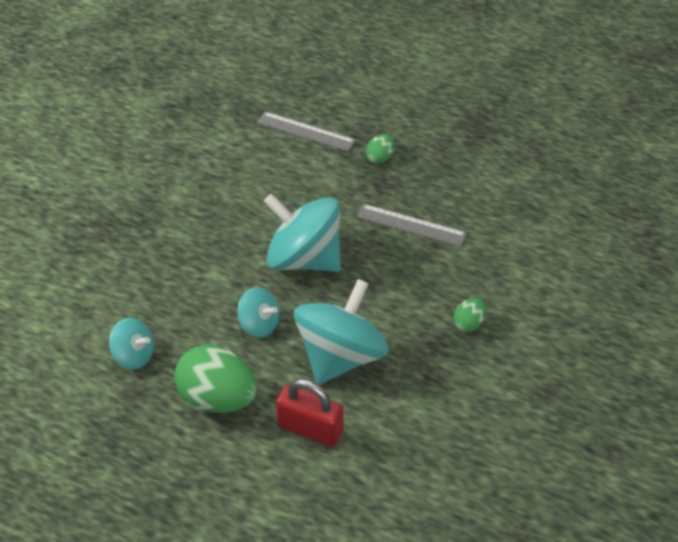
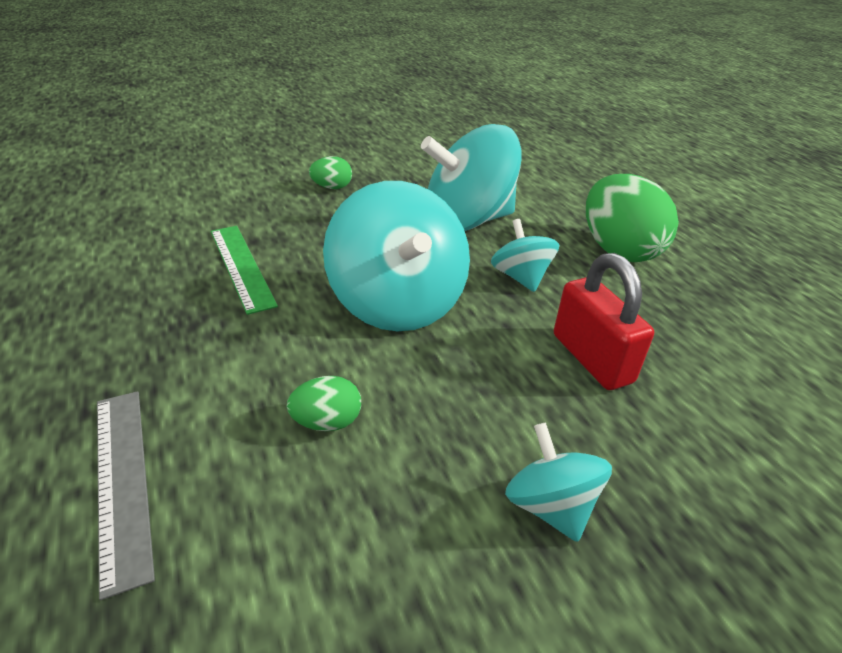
camera: 140 degrees left, 10 degrees down
(134, 355) = (699, 325): turquoise spinning top -> turquoise spinning top (550, 505)
(310, 428) = (547, 200): red padlock -> red padlock (591, 358)
(380, 158) = (124, 354): green egg -> green egg (327, 422)
(411, 225) = (241, 266): grey ruler -> green ruler

